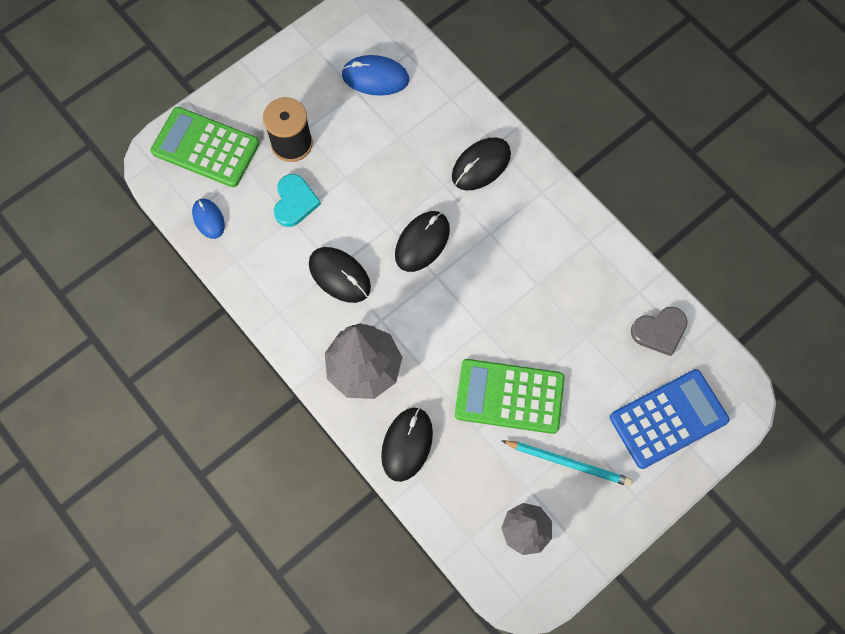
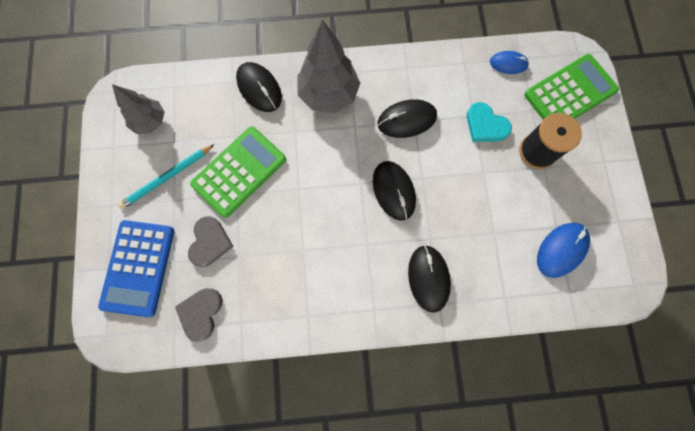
camera: 125 degrees right, 5 degrees up
(595, 371) = (210, 242): none -> grey heart

